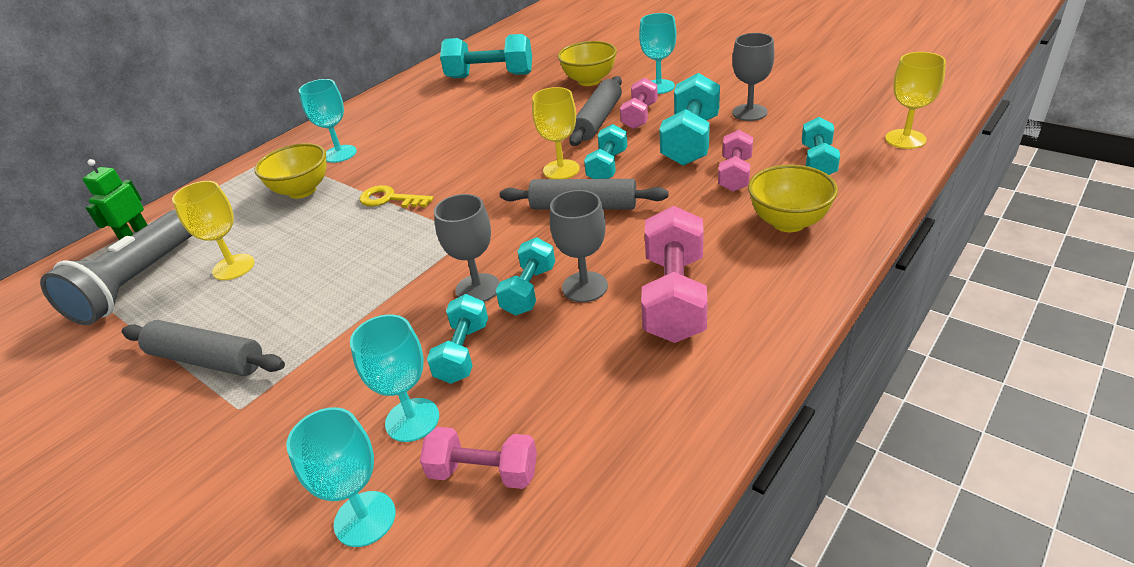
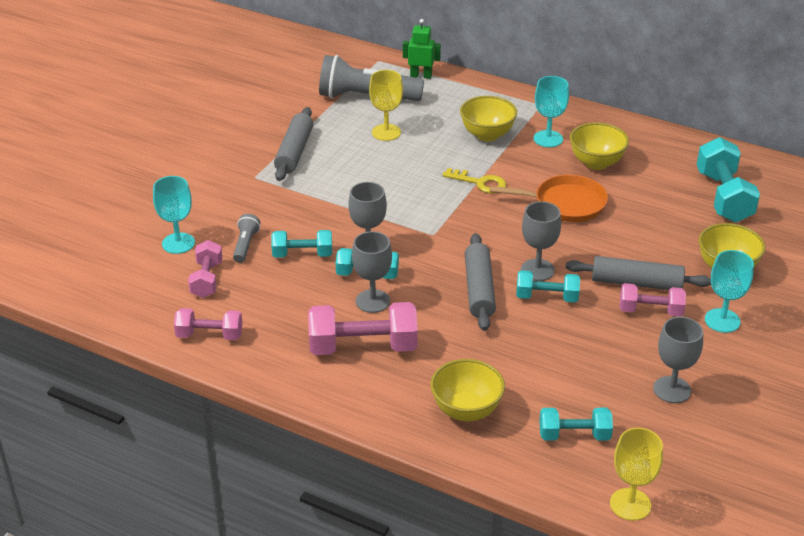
camera: 75 degrees right, 0 degrees up
(390, 199) = (480, 183): yellow key -> yellow key turned 105 degrees clockwise
(401, 130) = (596, 163): none -> yellow bowl
(412, 420) = (245, 245): turquoise goblet -> grey flashlight
(458, 149) = (565, 204): none -> orange pan
(561, 170) = (537, 270): yellow goblet -> grey goblet
(690, 141) = (603, 348): turquoise dumbbell -> none
(735, 174) = (542, 378): pink dumbbell -> pink dumbbell (209, 335)

